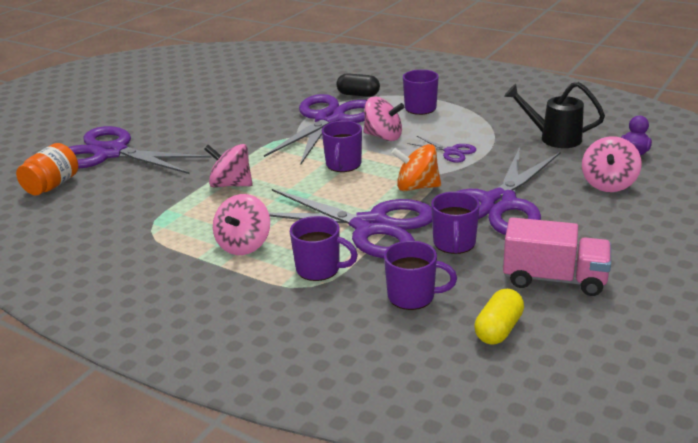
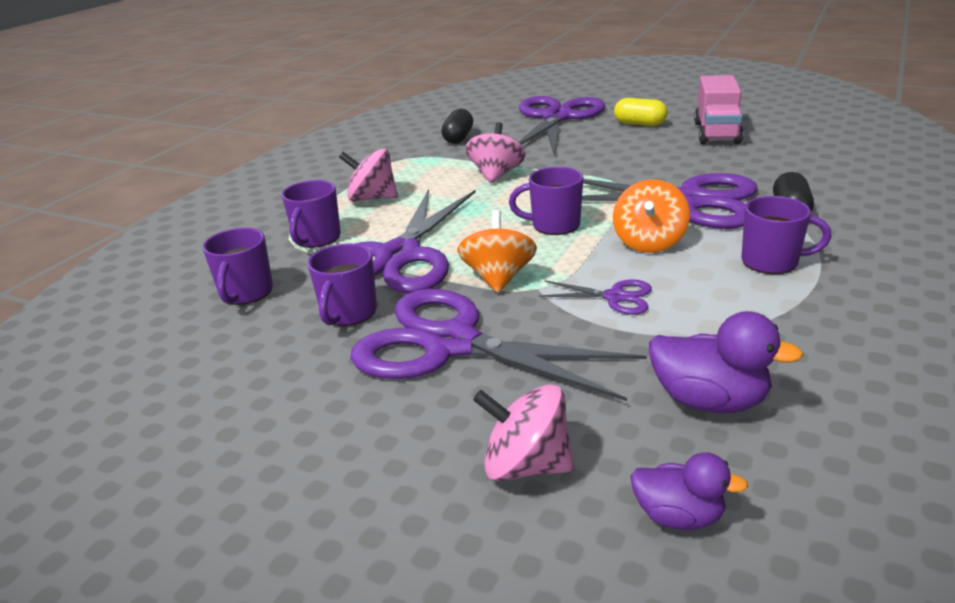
camera: 85 degrees right, 0 degrees up
(52, 185) = (488, 111): orange jar -> none
(118, 202) = (458, 138): none -> black capsule
(383, 136) = (649, 242): pink spinning top -> orange spinning top
(451, 152) = (615, 297): purple scissors -> purple scissors turned 105 degrees counterclockwise
(454, 244) = (348, 313): purple mug -> purple mug turned 75 degrees counterclockwise
(498, 329) = (159, 350): yellow capsule -> yellow capsule (639, 124)
(553, 138) = (709, 401): black watering can -> purple duck
(554, 279) = (242, 393): pink truck -> pink truck (716, 133)

